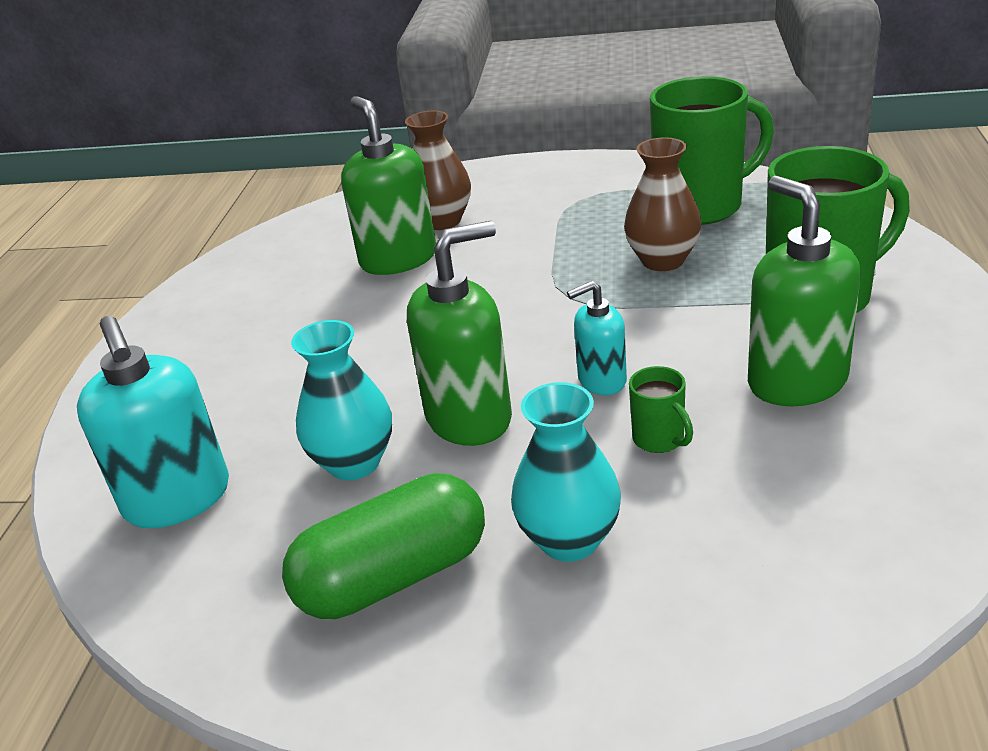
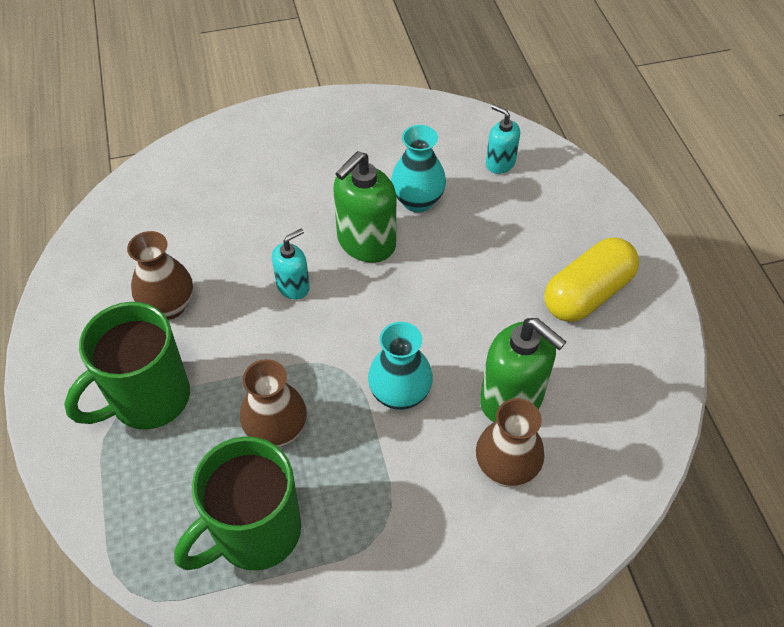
camera: 155 degrees right, 20 degrees up
(178, 499) = (500, 163): turquoise soap dispenser -> turquoise soap dispenser, size x0.57
(234, 327) = (587, 294): none -> yellow capsule
(393, 577) = (358, 147): green capsule -> none
(569, 540) = (281, 180): turquoise vase -> turquoise vase (400, 394)
(659, 440) = (248, 247): green mug -> none
(796, 381) = (169, 306): green soap dispenser -> brown vase

